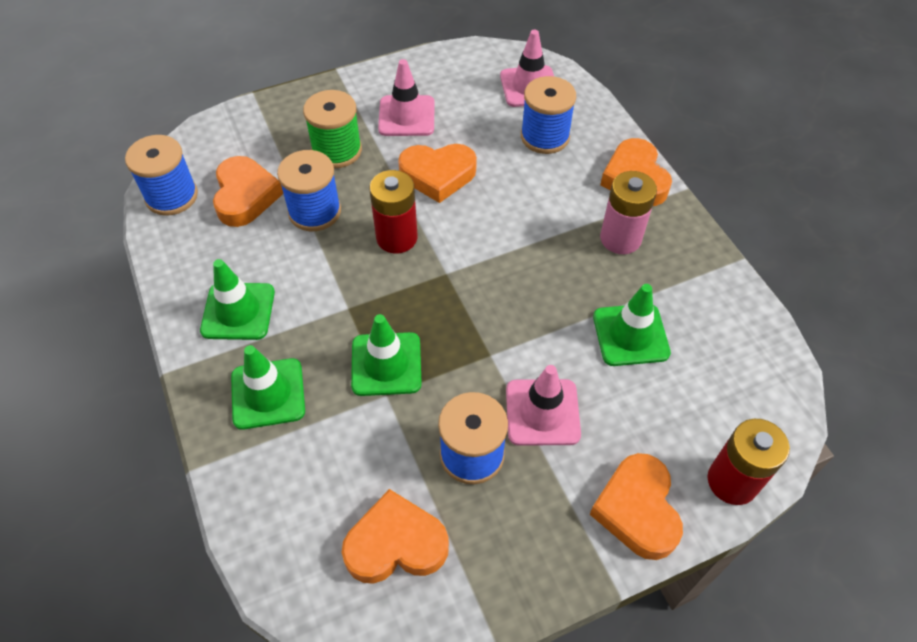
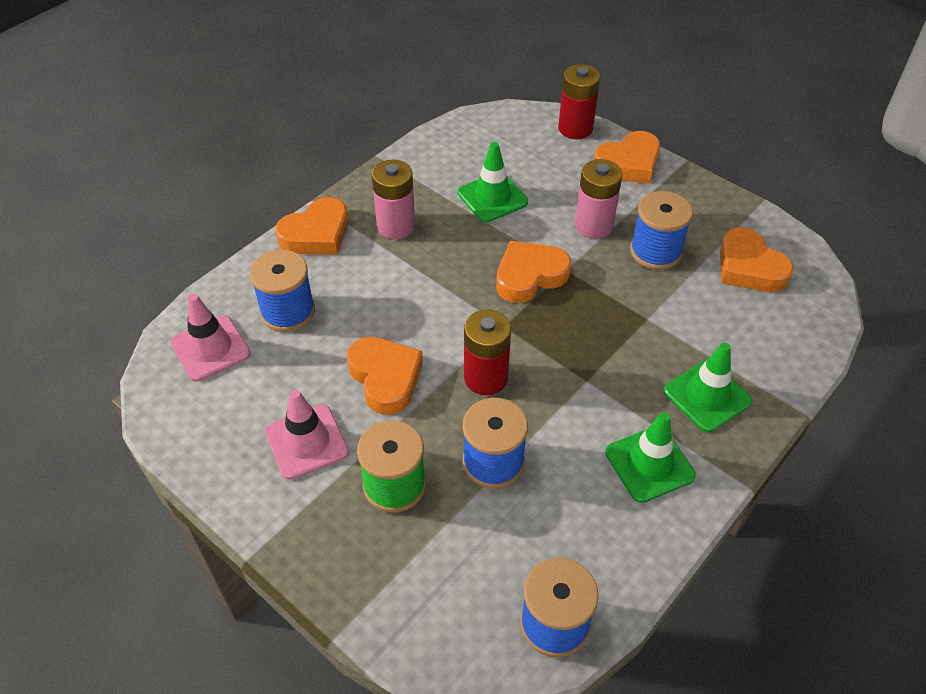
camera: 115 degrees left, 5 degrees down
(245, 196) = (509, 542): orange heart -> orange heart (529, 276)
(386, 364) = (621, 329): green traffic cone -> none
(542, 412) = (593, 225): pink traffic cone -> pink battery

